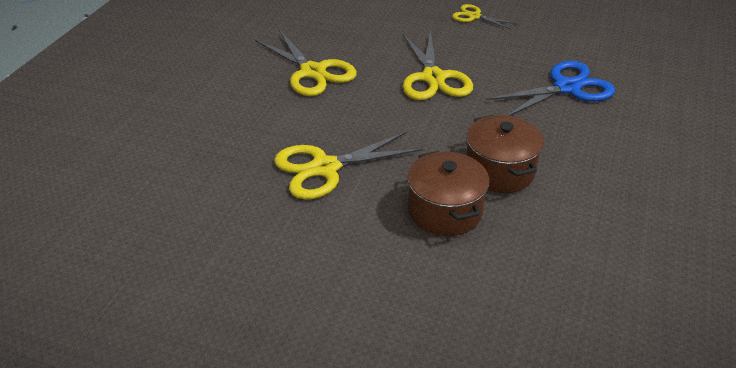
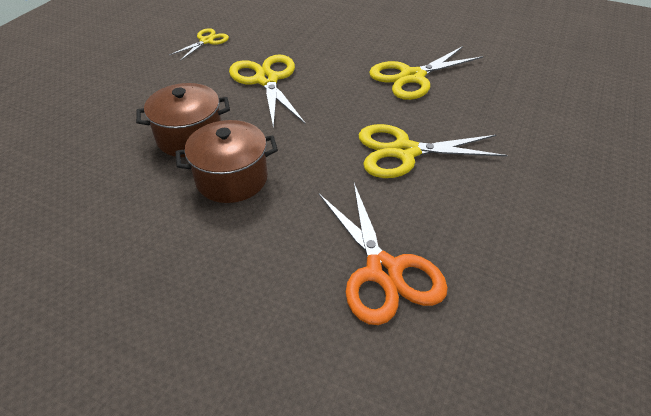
camera: 95 degrees right, 5 degrees up
(474, 16) = (566, 206): yellow scissors -> yellow scissors (206, 41)
(567, 88) = (383, 271): blue scissors -> orange scissors

